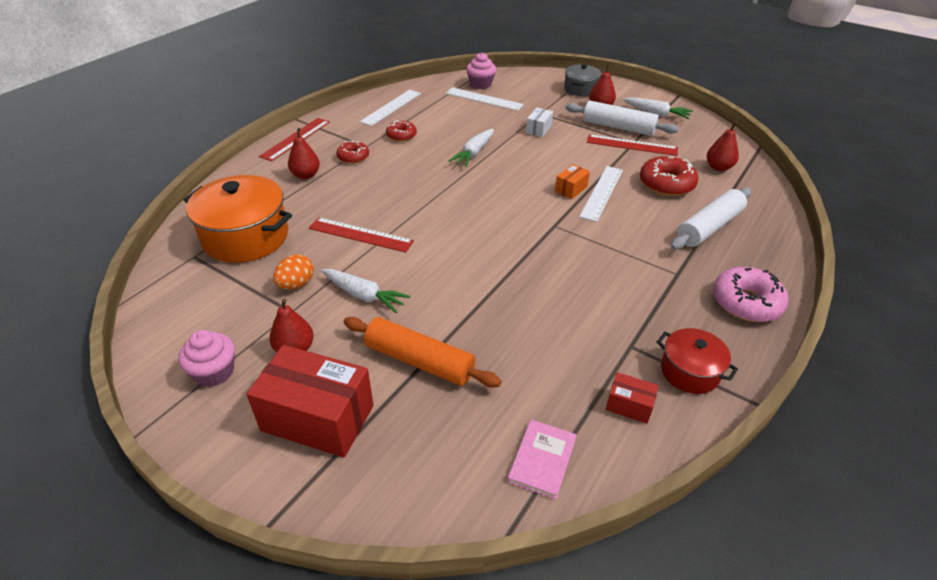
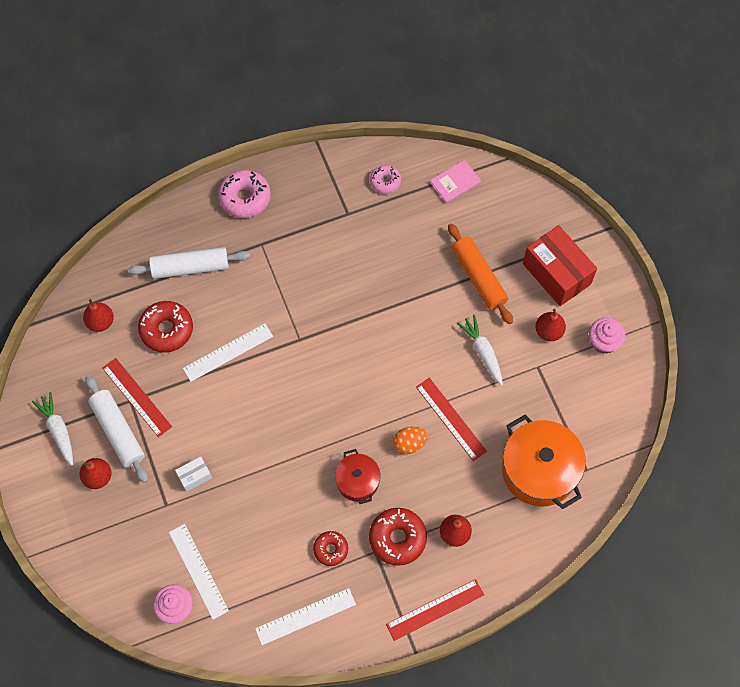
camera: 145 degrees left, 25 degrees up
(296, 284) = (523, 391): orange egg -> orange egg (409, 443)
(353, 157) = (397, 538): red donut -> red donut, size x1.66
(474, 153) = (285, 475): white carrot -> none
(571, 189) = (248, 372): orange box -> none
(580, 89) = (81, 526): grey pot -> none
(629, 406) = (385, 182): red box -> pink donut
(689, 371) = (332, 179): red pot -> red pot (357, 481)

